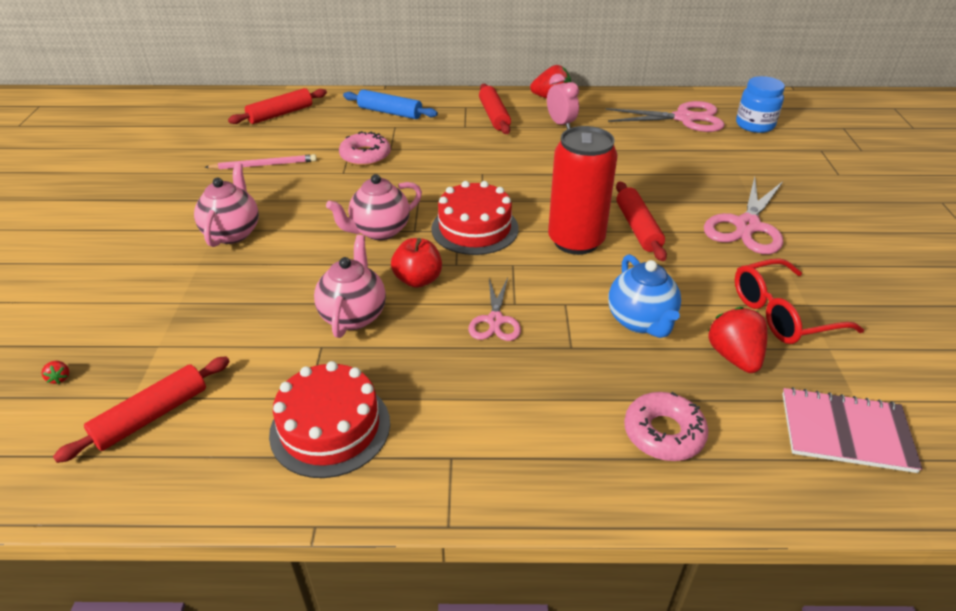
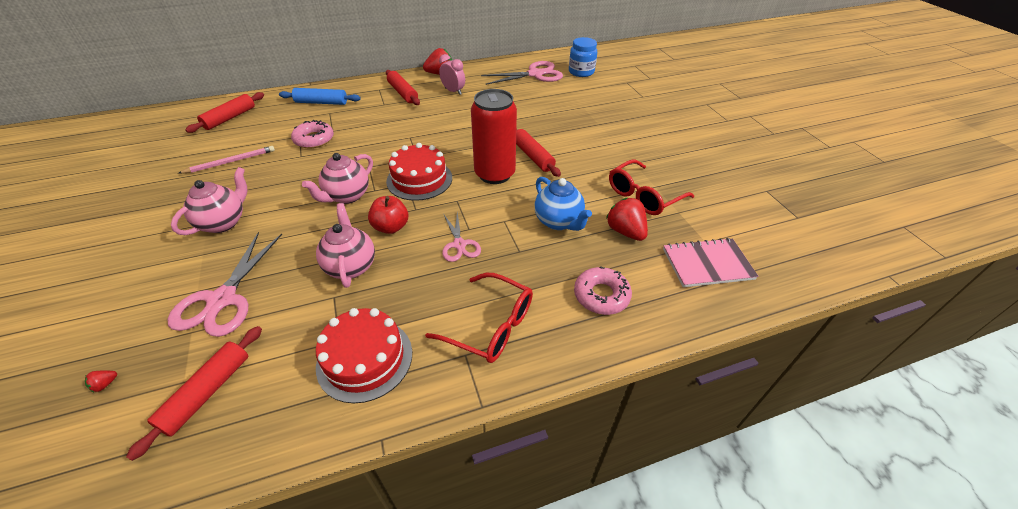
camera: 20 degrees left, 5 degrees up
(59, 378) = (105, 384): red strawberry -> red strawberry turned 90 degrees clockwise
(233, 233) = (224, 222): pink teapot -> pink teapot turned 45 degrees clockwise
(497, 432) = (491, 326): none -> red glasses
(747, 226) = (601, 141): pink scissors -> pink scissors (222, 300)

